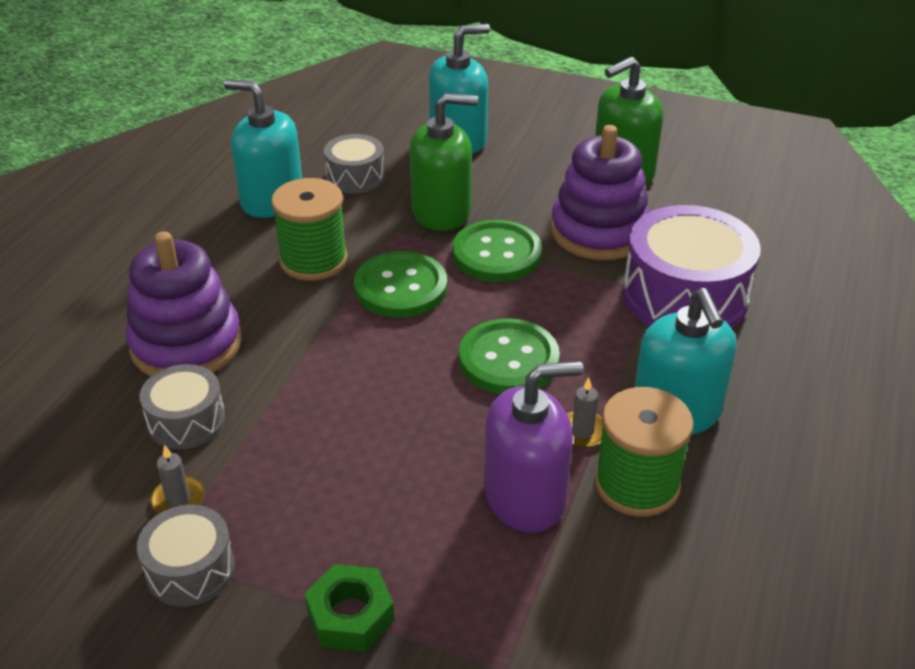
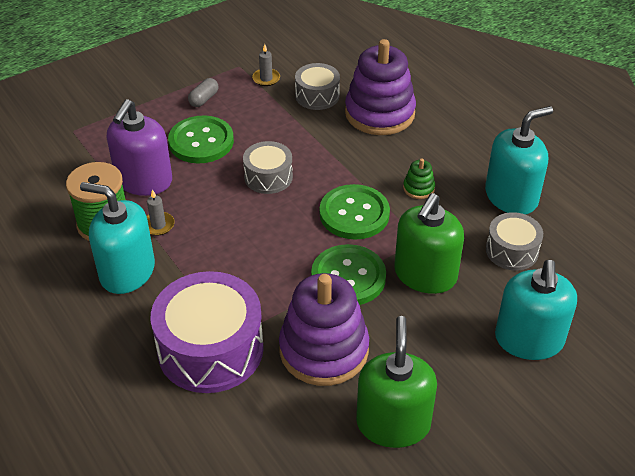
camera: 125 degrees right, 5 degrees up
(190, 569) = (222, 70): grey drum -> grey drum (268, 177)
(288, 545) = (204, 99): none -> grey capsule
(313, 260) = (418, 188): green spool -> green stacking toy
(350, 616) = (148, 102): green nut -> none
(508, 359) = (242, 227): green button -> green button (201, 141)

